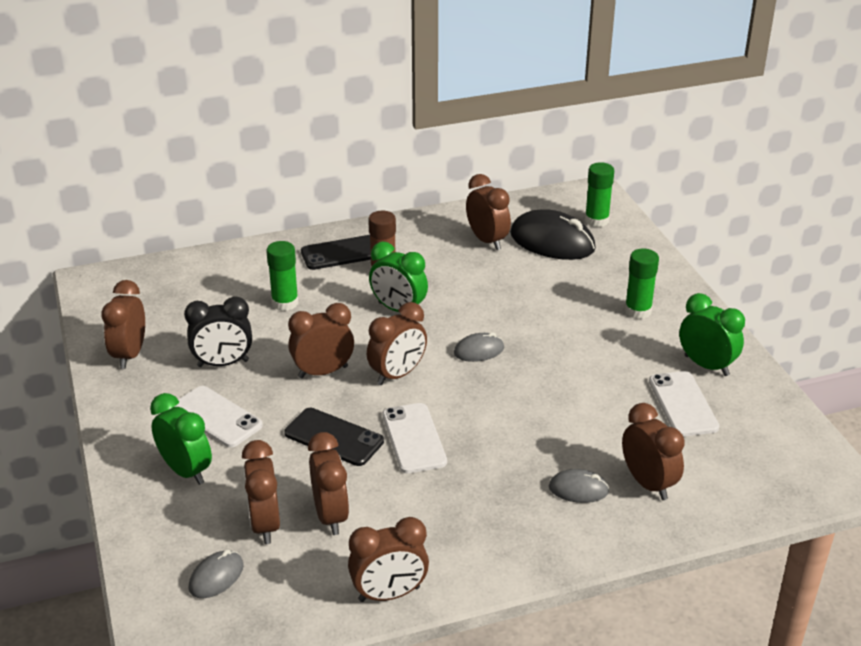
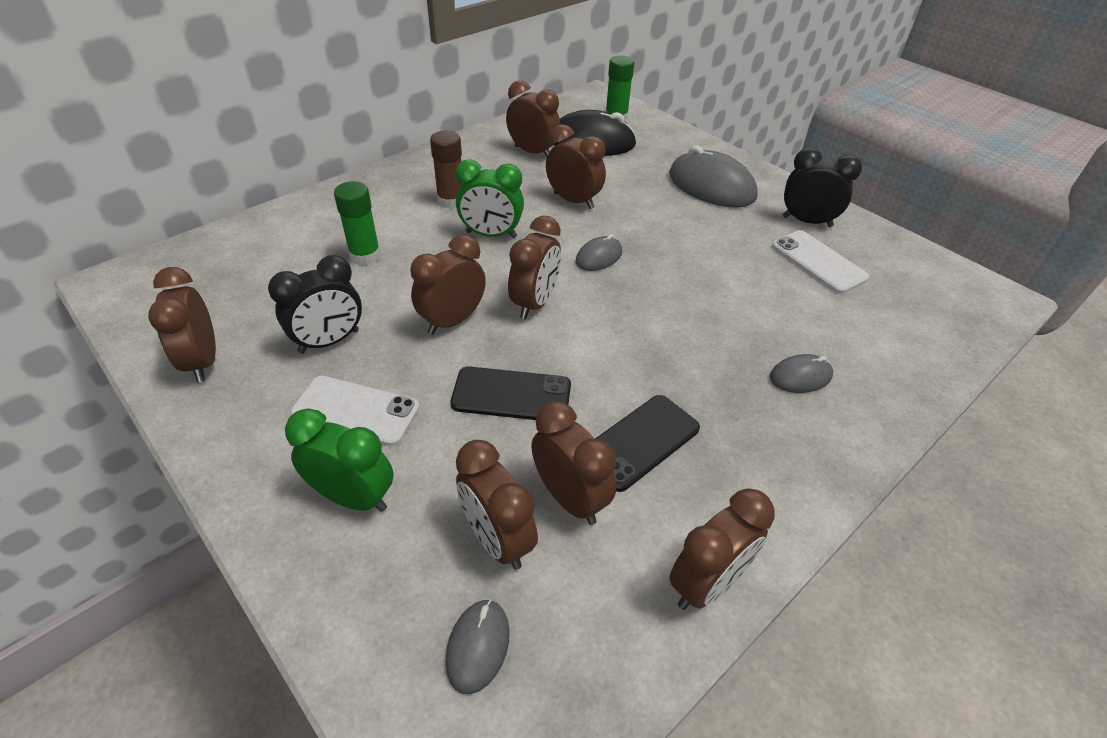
camera: 25 degrees left, 10 degrees up
(342, 253) = (397, 192): black phone -> black phone (640, 442)
(414, 438) = (599, 370): white phone -> none
(638, 311) = (711, 186): green glue stick -> grey mouse
(648, 483) = (856, 350): brown clock -> brown clock (573, 201)
(706, 365) = (807, 221): green clock -> black clock

